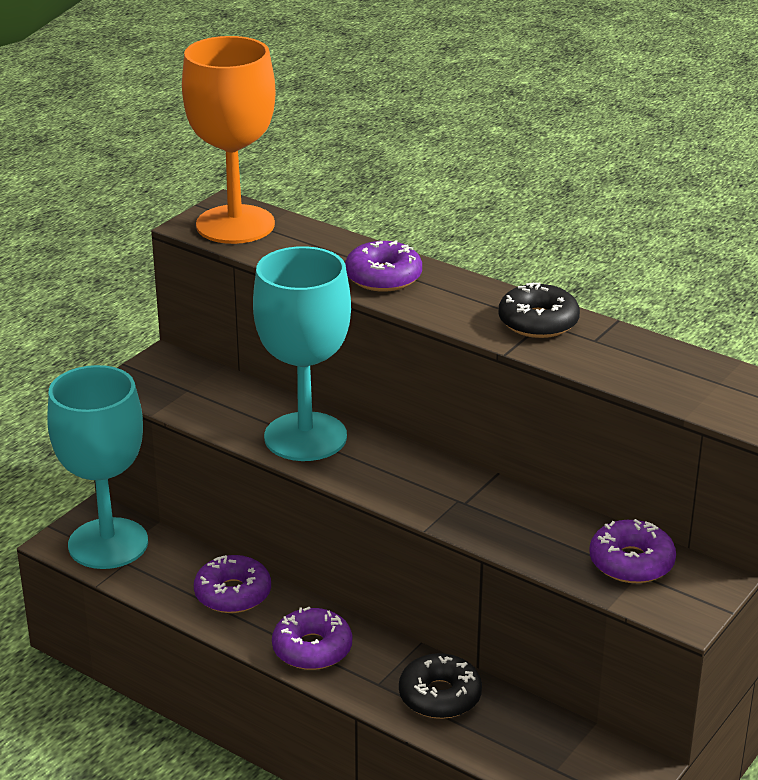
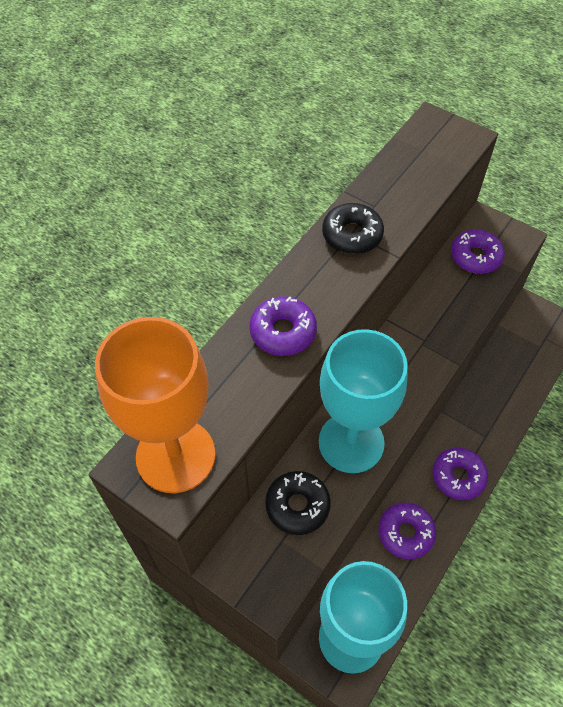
camera: 90 degrees left, 25 degrees up
(440, 696) = (491, 402): black donut -> black donut (297, 506)

